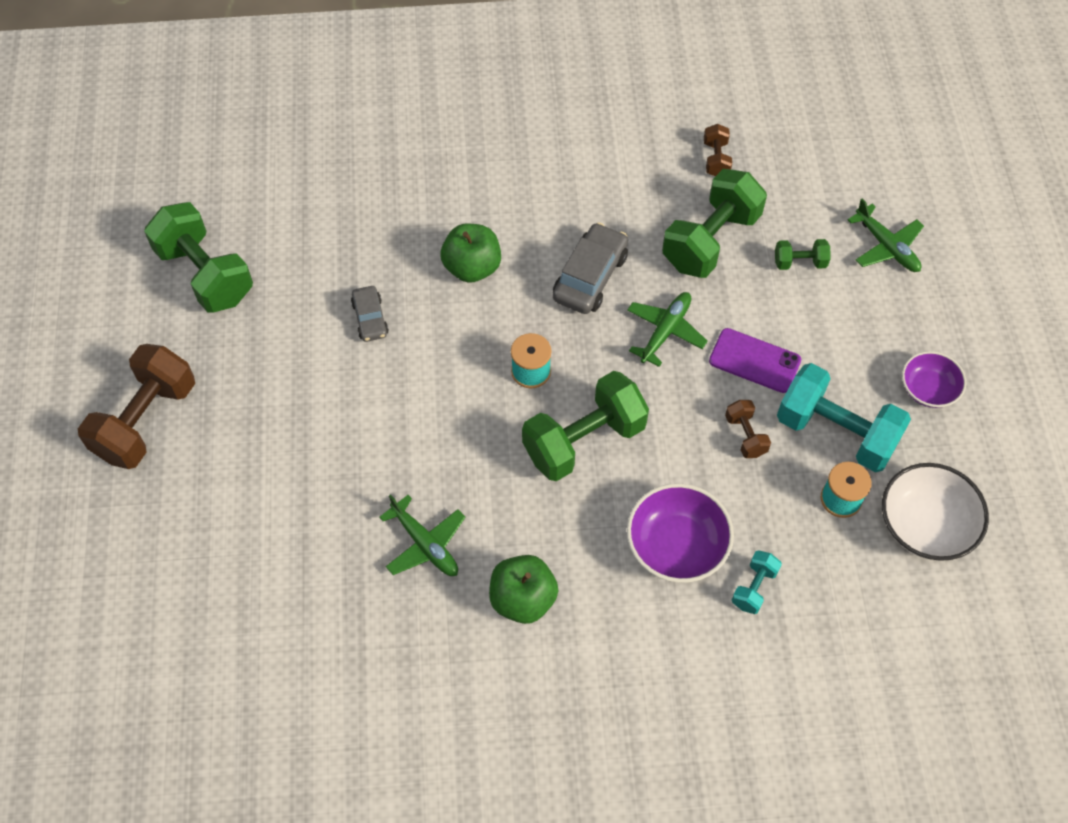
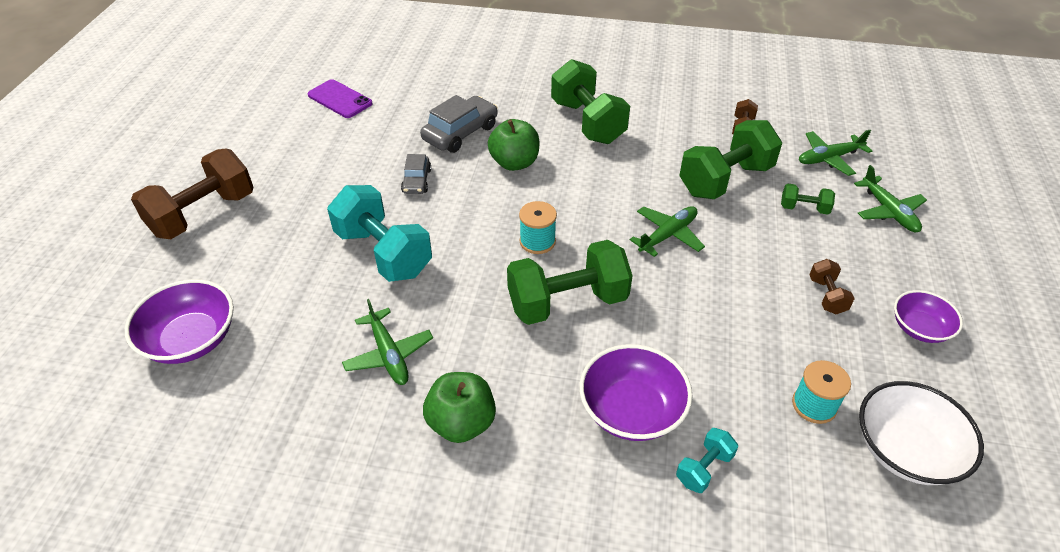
camera: 15 degrees right, 15 degrees down
(205, 274) = (303, 131): green dumbbell -> green dumbbell (587, 122)
(215, 577) = (191, 339): none -> purple bowl
(590, 277) = (612, 186): grey car -> grey car (460, 133)
(745, 435) = (725, 330): brown dumbbell -> brown dumbbell (827, 296)
(754, 361) = (746, 272): purple phone -> purple phone (340, 99)
(817, 183) = (829, 158): none -> green plane
(836, 432) = (818, 345): turquoise dumbbell -> turquoise dumbbell (383, 253)

